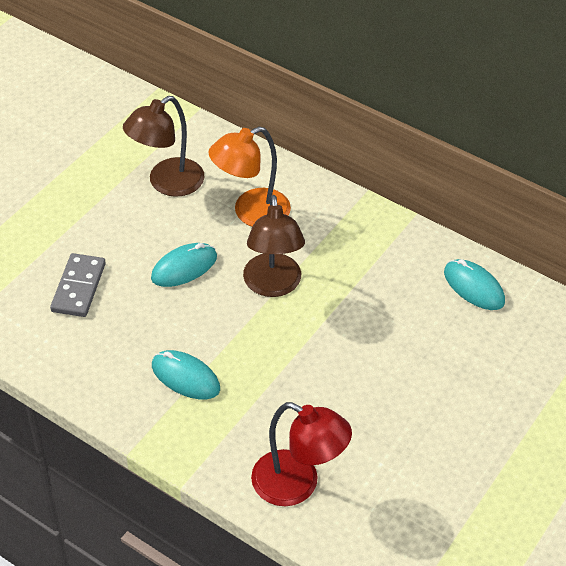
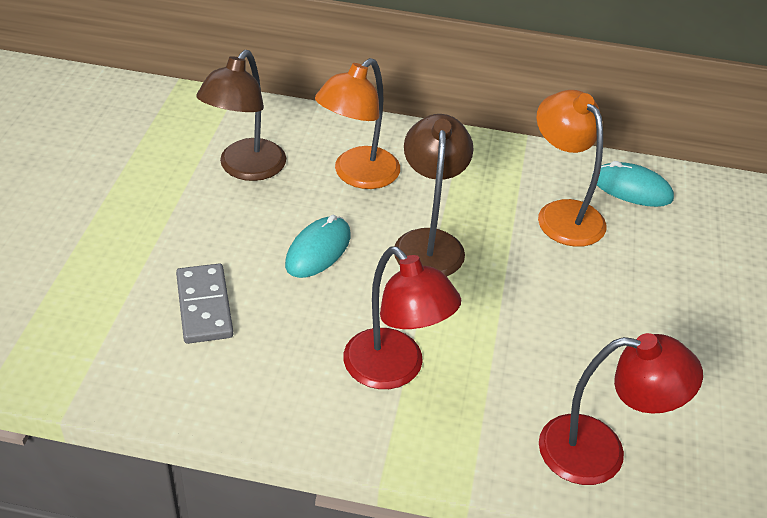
camera: 25 degrees left, 5 degrees down
(185, 377) = (394, 370): turquoise mouse -> red lamp
(273, 285) = (429, 242): brown lamp -> brown lamp turned 150 degrees counterclockwise
(398, 292) = (562, 214): none -> orange lamp

